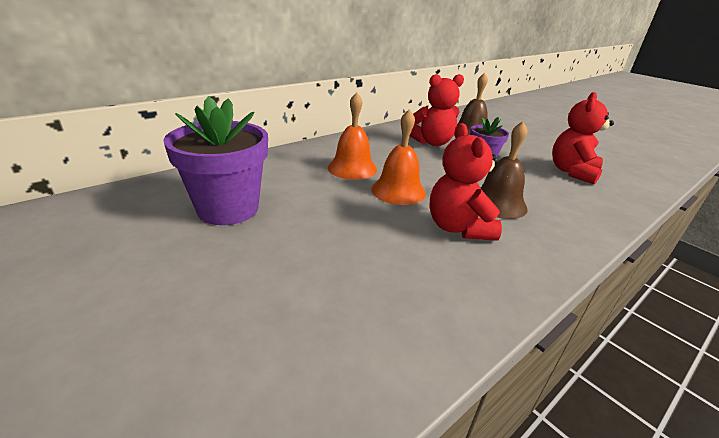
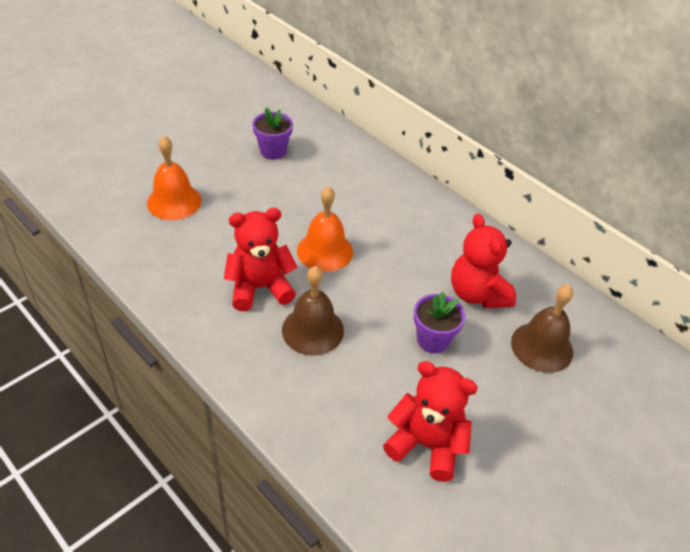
camera: 85 degrees right, 15 degrees up
(228, 209) = (273, 151): purple flower pot -> purple flower pot, size x0.56
(352, 168) = (369, 217): orange bell -> orange bell (174, 201)

